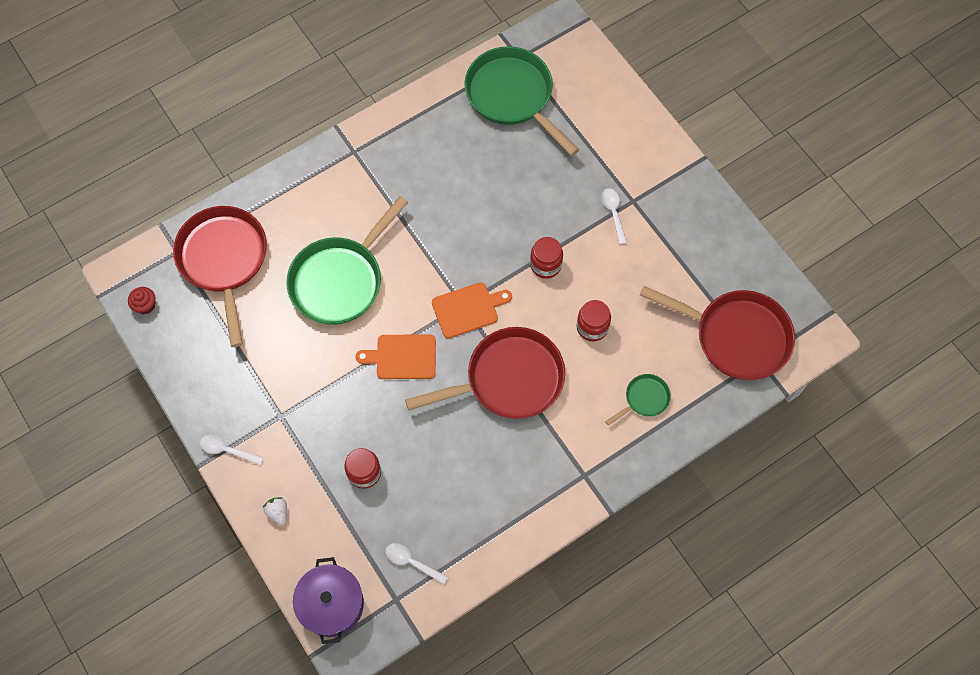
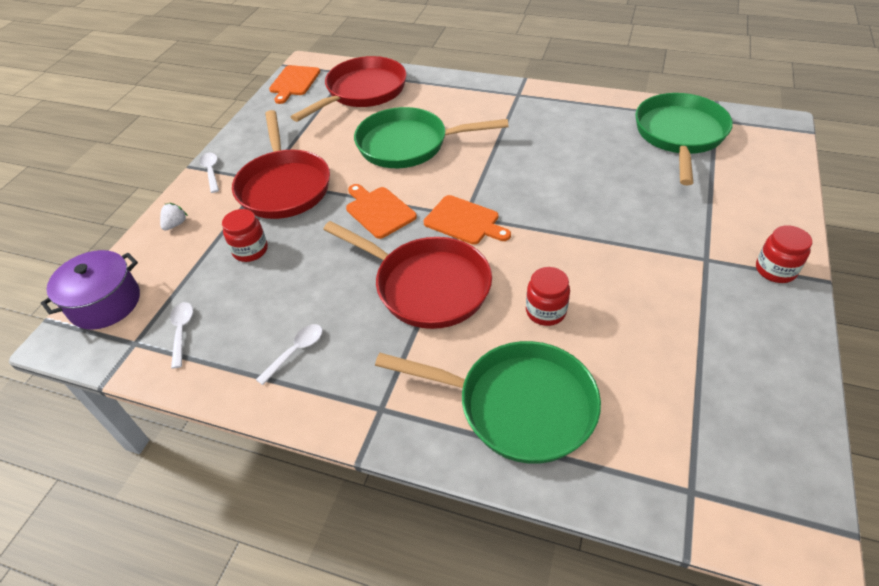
camera: 55 degrees right, 20 degrees down
(145, 305) = (294, 82): red cupcake -> orange cutting board
(545, 265) = (564, 242): red jar -> red jar (775, 270)
(613, 213) = (675, 254): white spoon -> white spoon (296, 351)
(644, 399) = (518, 405): green pan -> green pan, size x2.18
(736, 337) = (687, 445): red pan -> red pan (284, 186)

